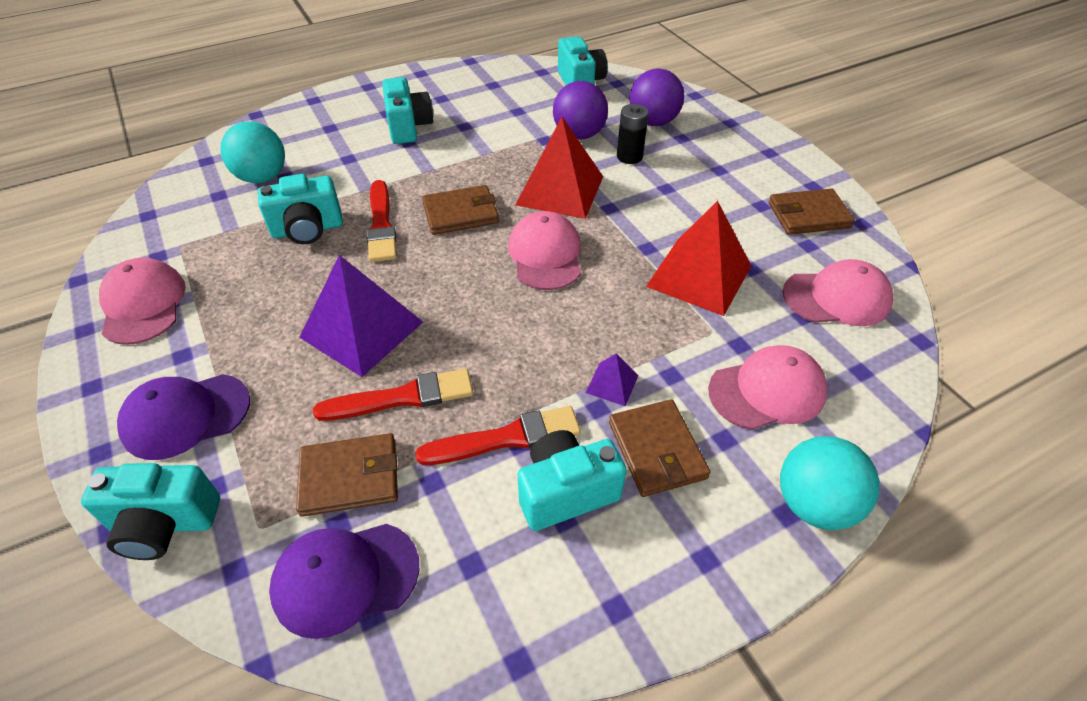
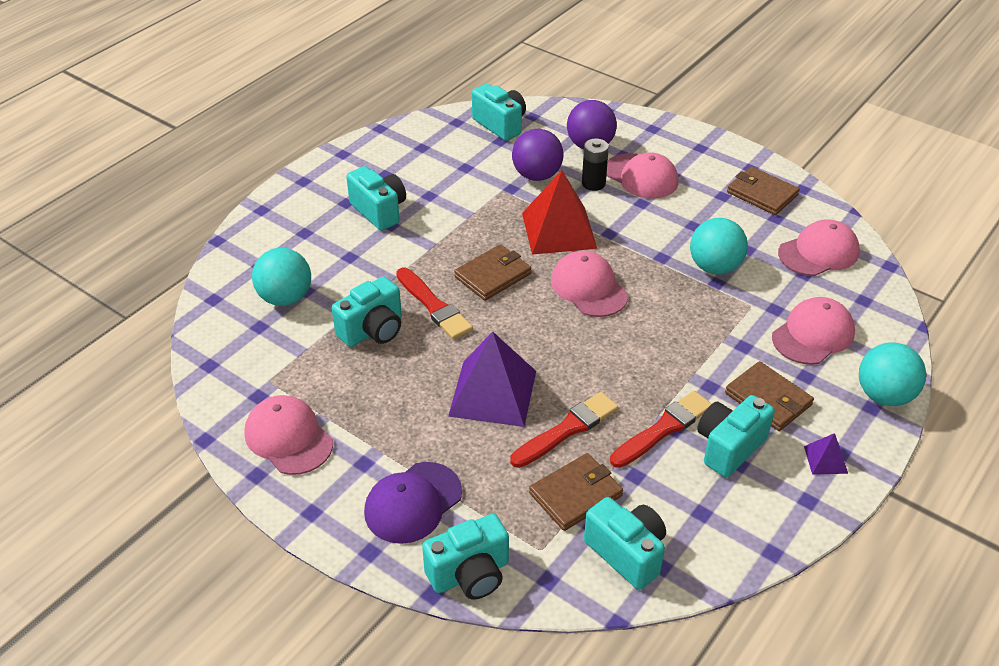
camera: 25 degrees left, 5 degrees down
(345, 578) = (627, 553): purple cap -> turquoise camera
(612, 384) = (708, 366): purple pyramid -> purple pyramid (825, 459)
(684, 163) = (641, 176): none -> pink cap
(699, 276) = (714, 267): red pyramid -> turquoise ball
(808, 215) = (762, 194): brown wallet -> brown wallet turned 75 degrees clockwise

